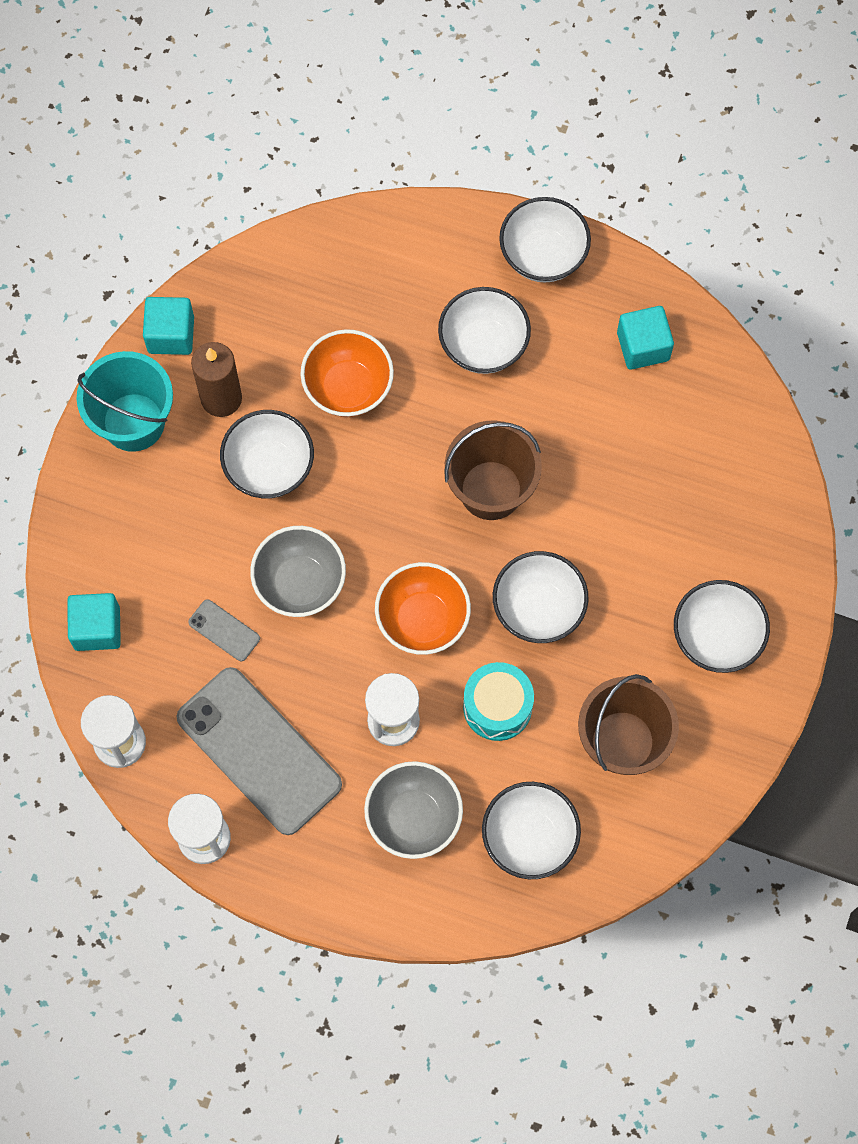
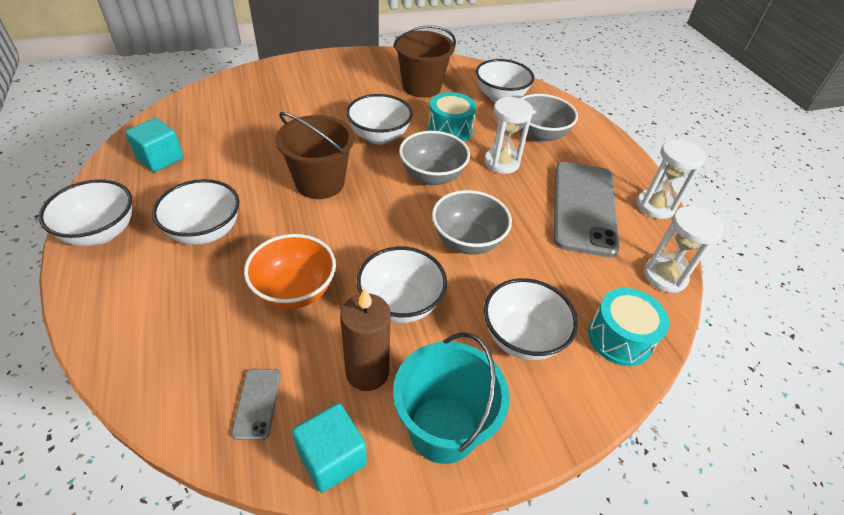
camera: 130 degrees left, 25 degrees down
(97, 628) = (620, 338): turquoise cube -> turquoise drum
(224, 630) = (538, 263): grey phone -> grey phone (257, 403)
(422, 619) = (432, 176): orange bowl -> grey bowl
(716, 637) = (336, 78): white bowl -> white bowl (522, 337)

